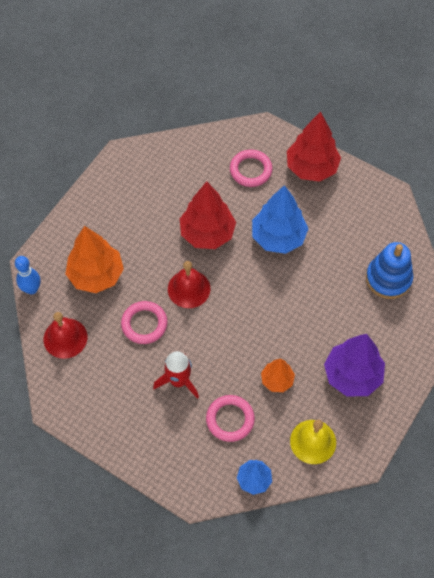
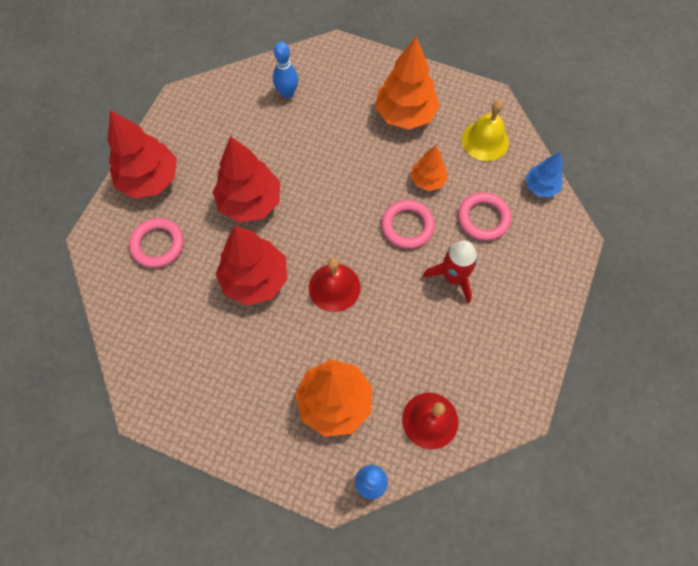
camera: 100 degrees left, 5 degrees up
(144, 324) = (391, 329): pink ring -> pink ring (407, 226)
(278, 237) = (250, 202): blue tree -> red tree
(352, 375) = (405, 114): purple tree -> orange tree
(388, 279) = (287, 93): blue stacking toy -> blue bowling pin

